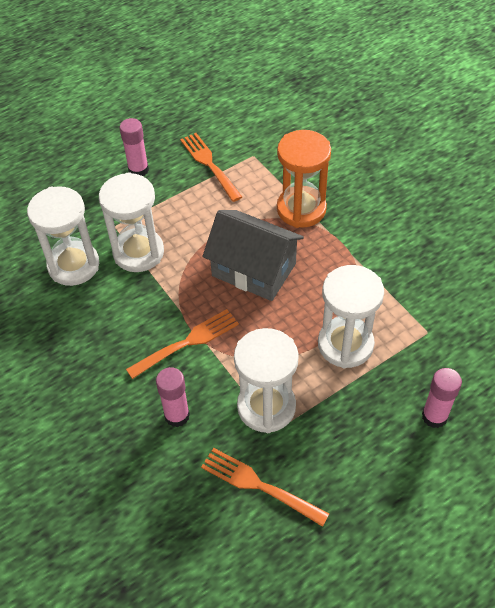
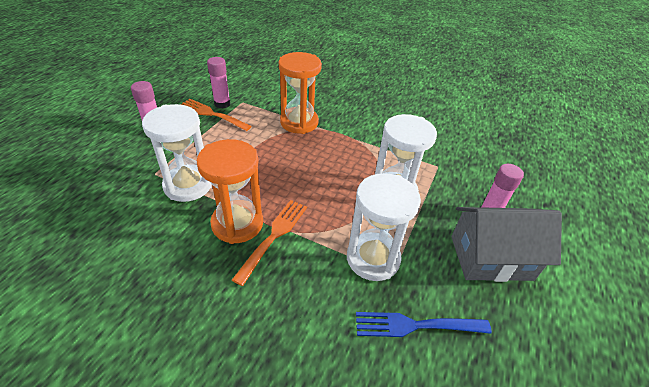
camera: 35 degrees left, 10 degrees down
(73, 265) = (129, 214): white hourglass -> none
(161, 315) = (237, 224): none -> orange hourglass
(177, 415) = (304, 299): pink glue stick -> pink glue stick (222, 104)
(254, 270) = (292, 168): grey house -> grey house (491, 258)
(260, 486) = (417, 325): orange fork -> blue fork

